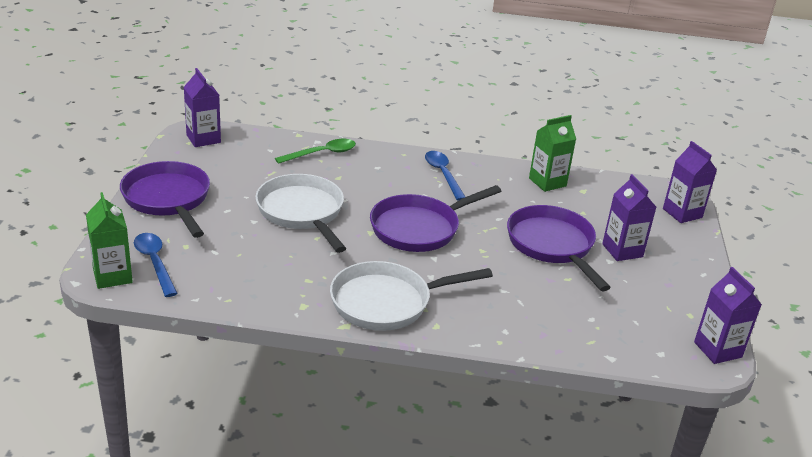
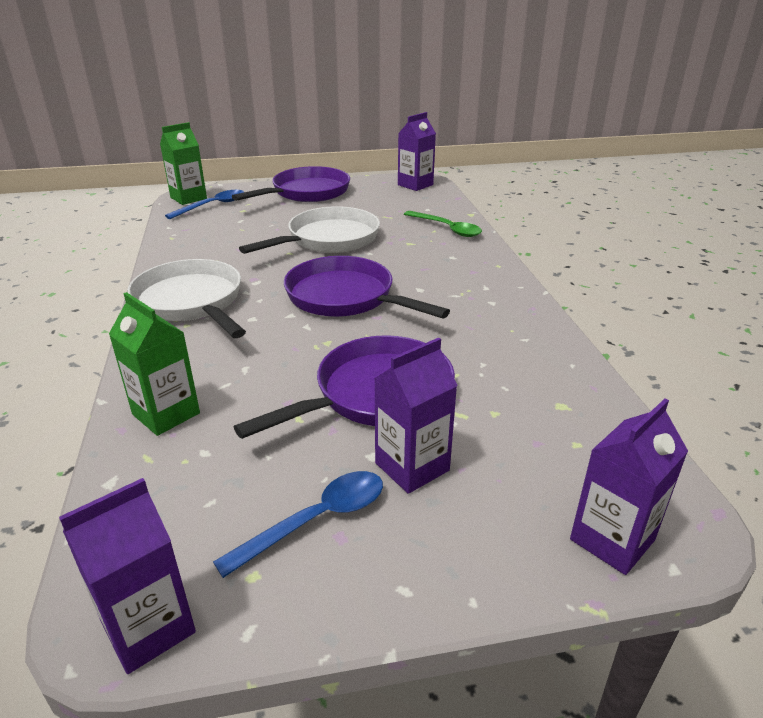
camera: 75 degrees right, 0 degrees up
(443, 174) = (479, 293): blue spoon -> blue spoon (316, 520)
(547, 182) = (548, 369): green carton -> green carton (166, 414)

